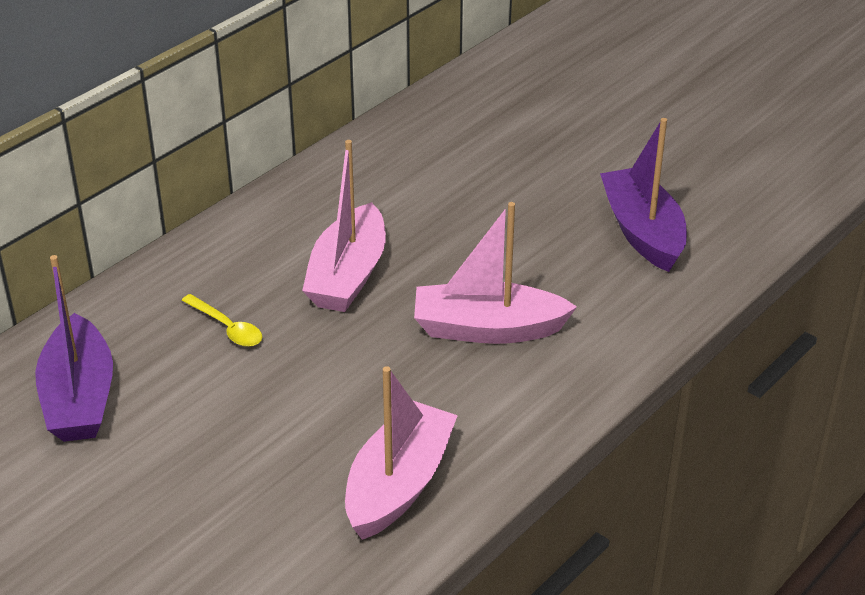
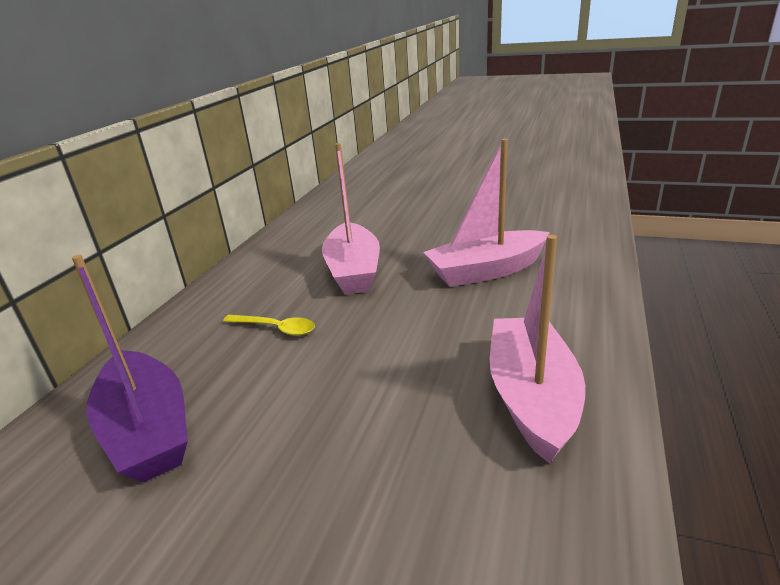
camera: 20 degrees left, 10 degrees down
(642, 232) = (527, 203): purple boat -> none

